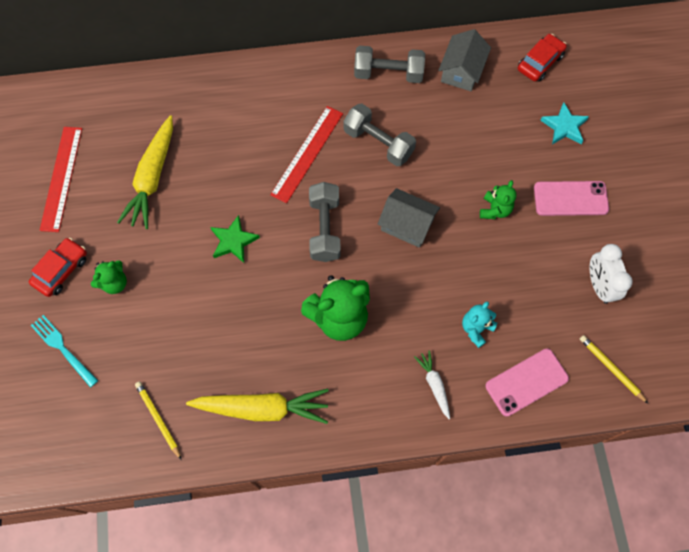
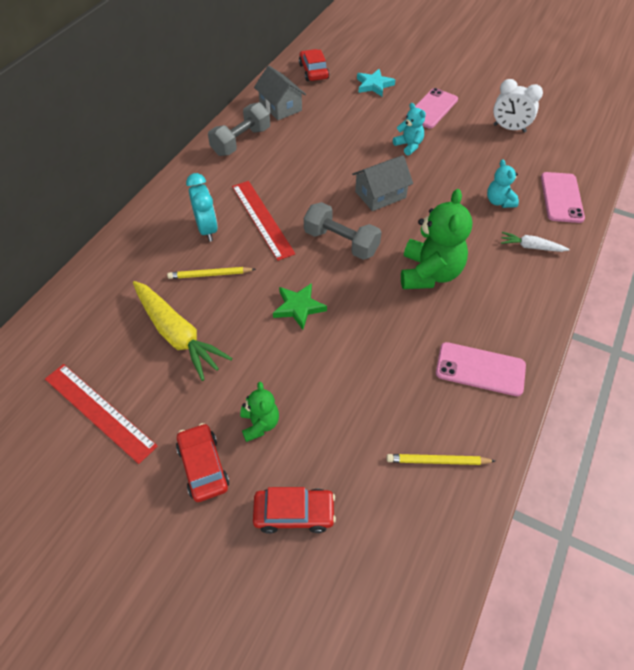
camera: 55 degrees left, 15 degrees down
(62, 348) = (294, 513): turquoise fork -> red car
(262, 408) = (480, 369): yellow carrot -> pink phone
(266, 123) = (207, 229): none -> turquoise clock
(378, 143) = (295, 175): grey dumbbell -> none
(495, 210) = (409, 145): green teddy bear -> turquoise teddy bear
(611, 368) = (577, 153): yellow pencil -> yellow pencil (210, 275)

